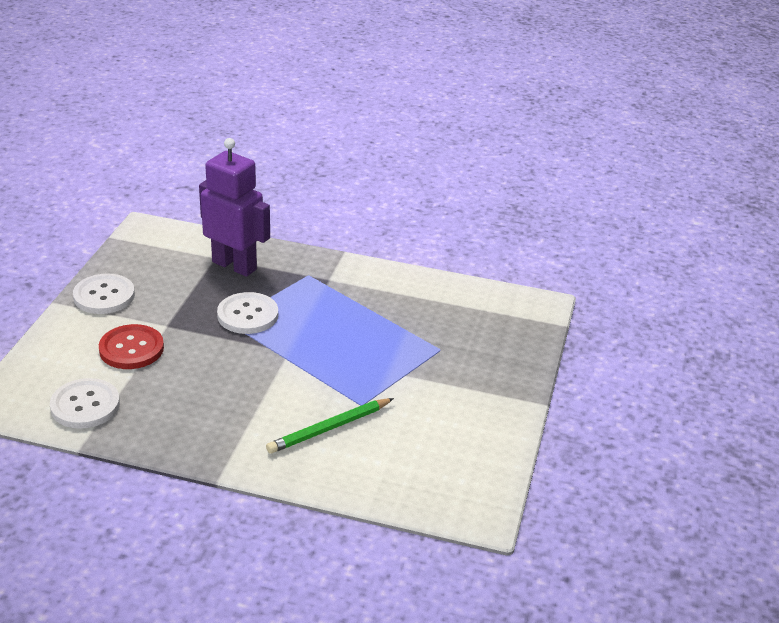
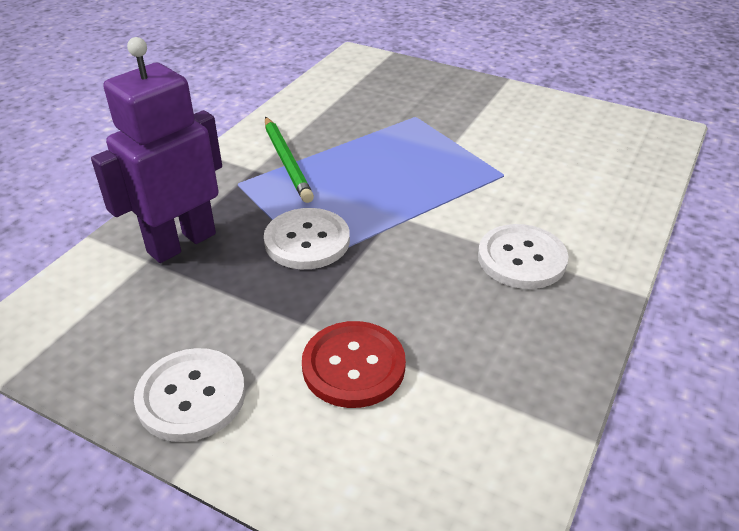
camera: 75 degrees left, 5 degrees up
(85, 405) = (491, 430): white button -> white button (521, 258)
(329, 428) = (545, 200): green pencil -> green pencil (287, 161)

